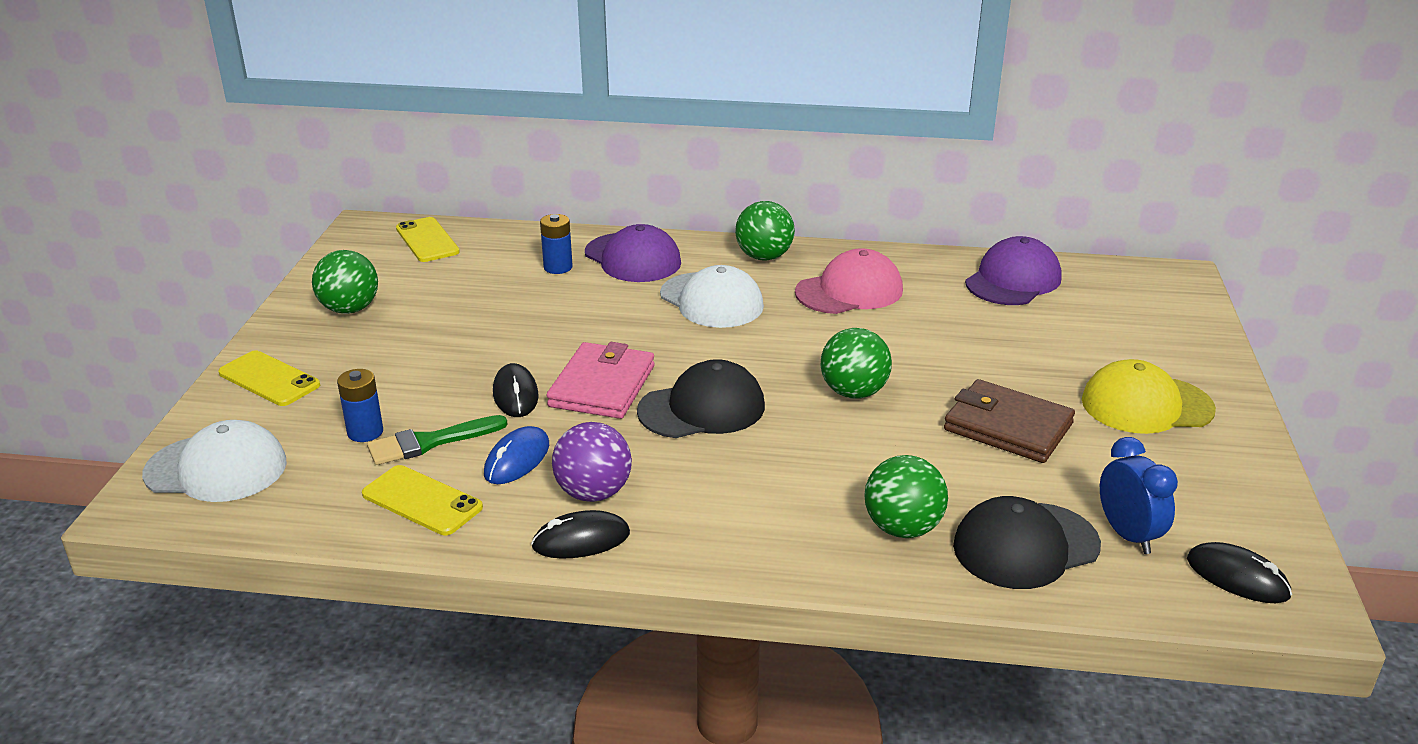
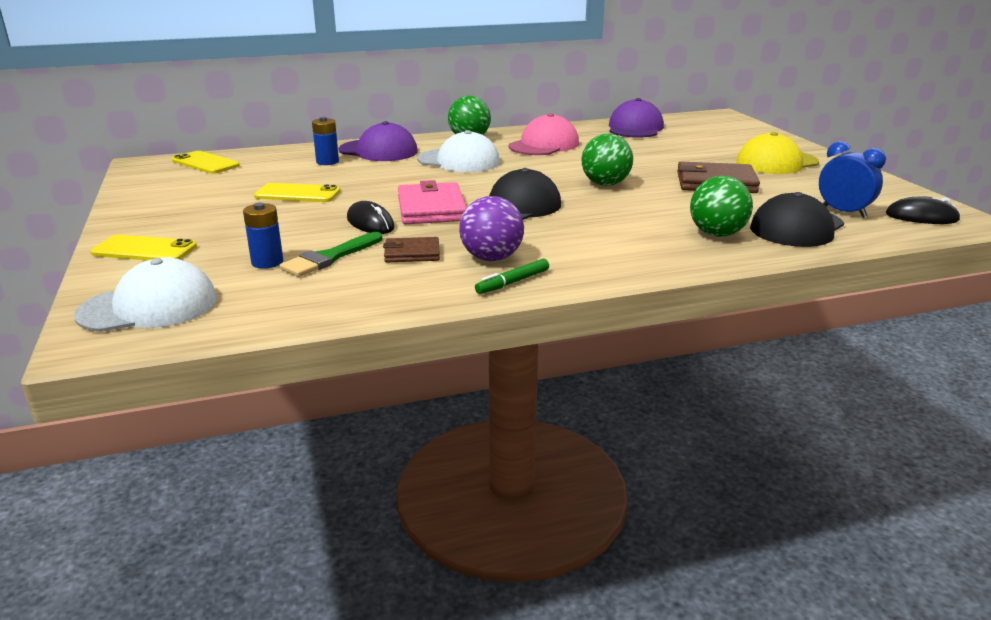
camera: 25 degrees left, 5 degrees down
(350, 309) = (178, 204): green ball -> none
(422, 501) = (361, 288): yellow phone -> yellow phone (297, 194)
(517, 459) = (412, 253): blue mouse -> brown wallet
(581, 540) = (513, 282): black mouse -> green marker

